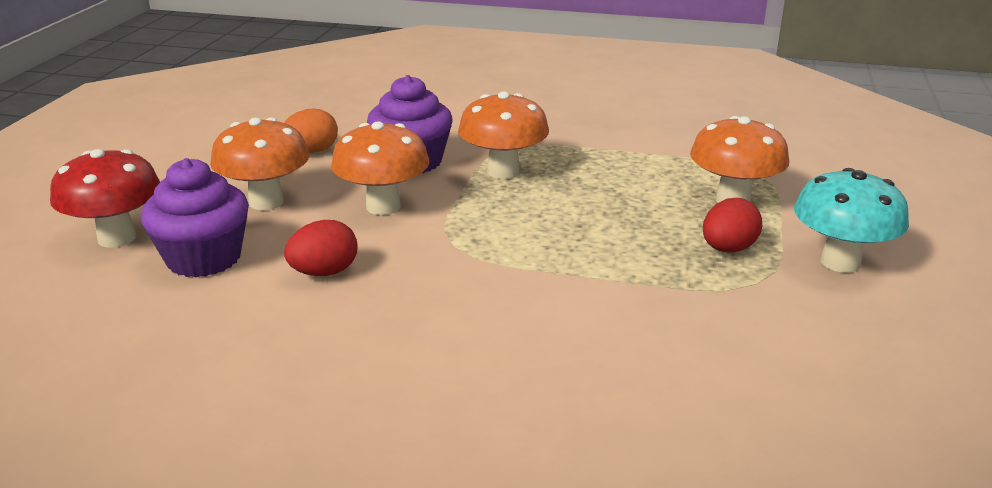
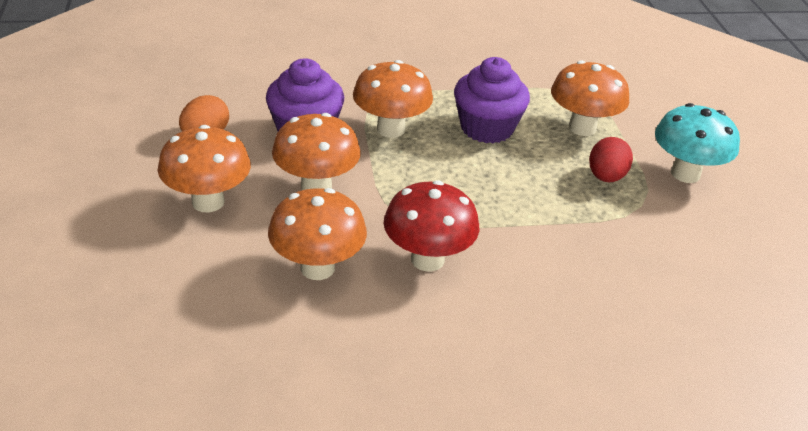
camera: 25 degrees left, 10 degrees up
(117, 238) = (97, 272): red mushroom -> red mushroom (427, 259)
(204, 258) = (200, 277): purple cupcake -> purple cupcake (486, 128)
(324, 272) = (317, 268): red egg -> orange mushroom

